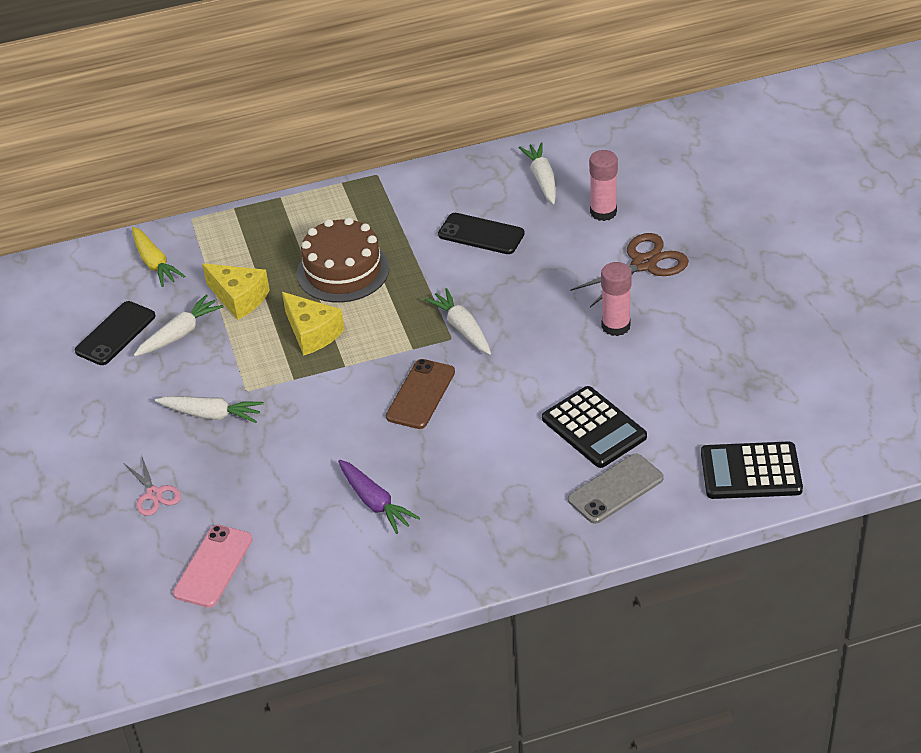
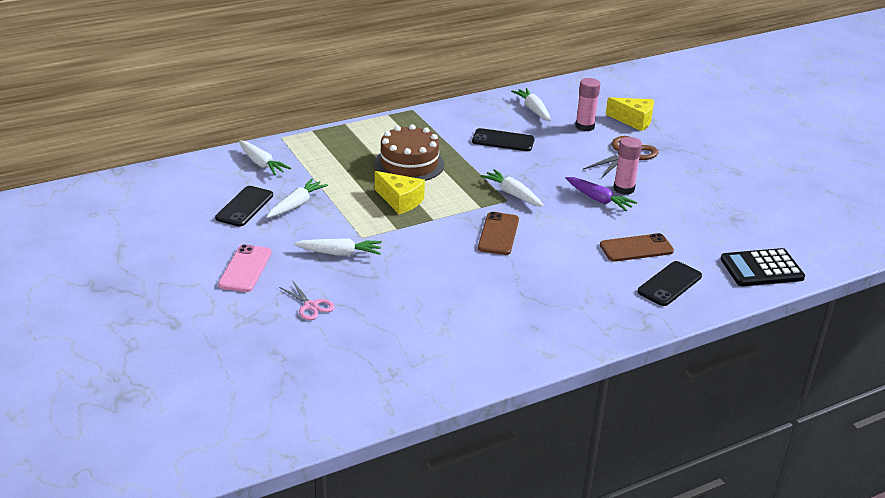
camera: 15 degrees left, 10 degrees down
(154, 263) = (261, 164): yellow carrot -> white carrot
(213, 566) = (377, 350): pink phone -> pink phone (245, 269)
(239, 298) = (335, 182): yellow cheese -> yellow cheese (634, 121)
(375, 502) = (491, 302): purple carrot -> purple carrot (598, 199)
(594, 428) = (636, 248): black calculator -> brown phone
(615, 489) = (669, 284): grey phone -> black phone

